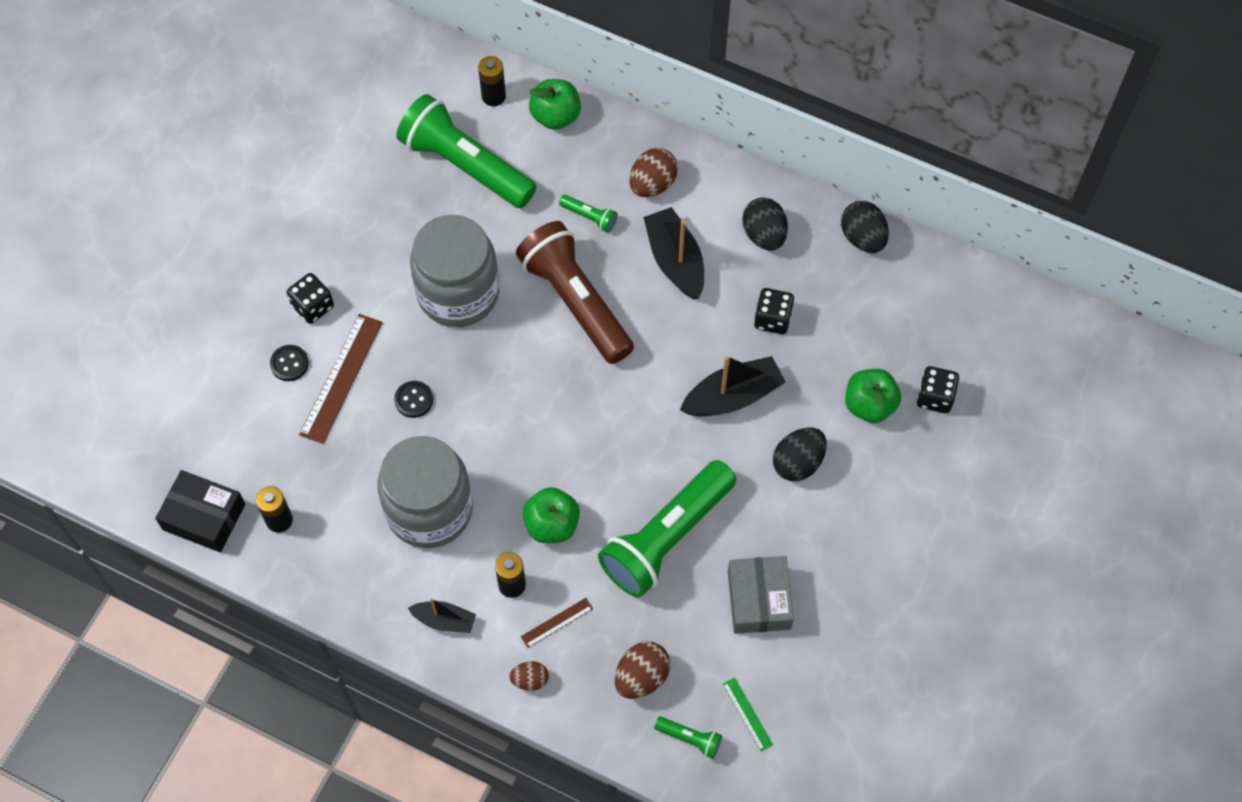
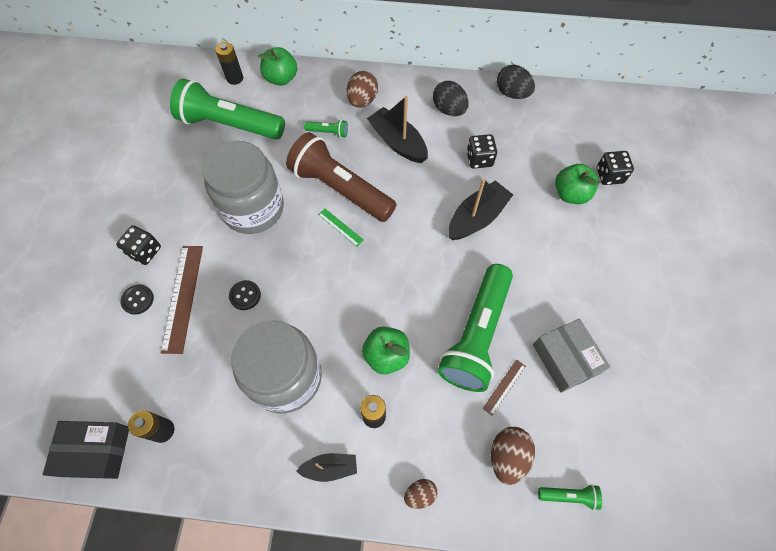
camera: 20 degrees left, 0 degrees up
(556, 622) = (421, 435): brown ruler -> brown ruler (504, 387)
(747, 714) = (602, 456): green ruler -> green ruler (340, 227)
(798, 463) = (543, 248): black egg -> none

